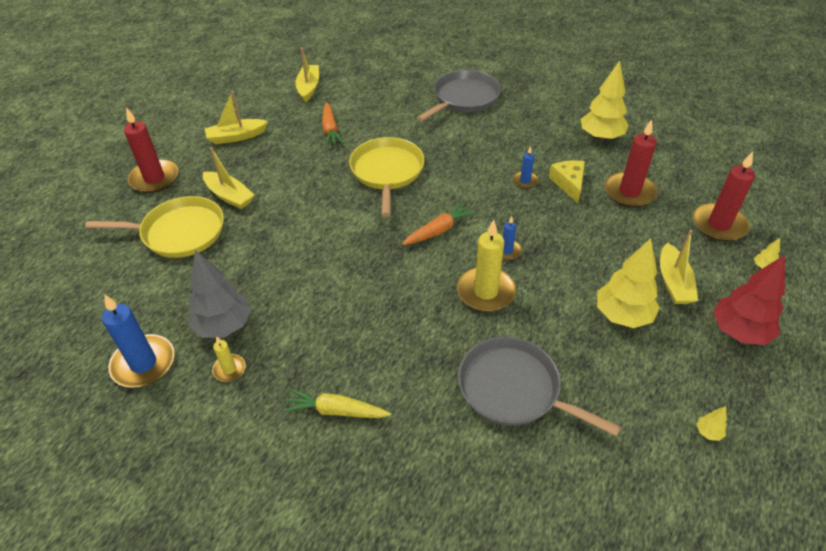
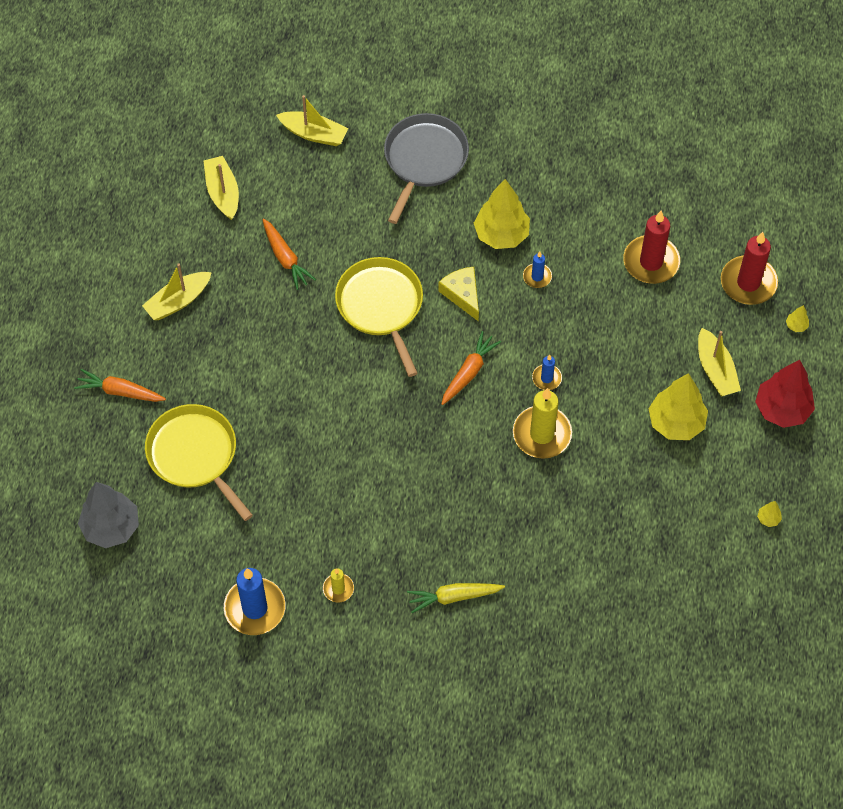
camera: 20 degrees left, 15 degrees up
(154, 178) = (120, 391): red candle -> orange carrot
(179, 232) = (195, 455): yellow pan -> yellow pan turned 105 degrees counterclockwise
(223, 326) = (307, 548): grey tree -> grey tree (111, 527)
(229, 196) = (221, 391): yellow boat -> yellow boat (314, 134)
(514, 389) = (599, 529): grey pan -> none
(569, 183) = (585, 267): yellow cheese -> yellow cheese (462, 294)
(601, 137) = (602, 184): yellow tree -> yellow tree (501, 235)

